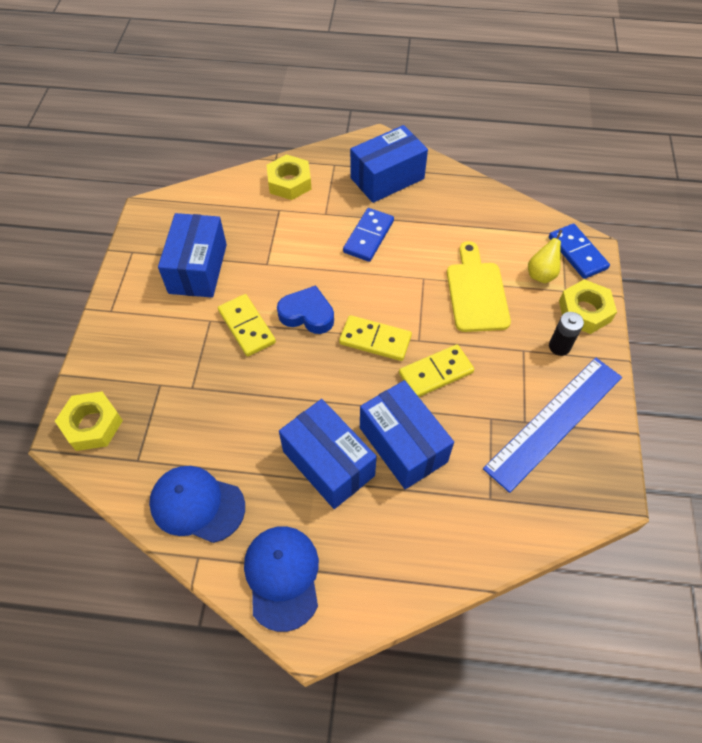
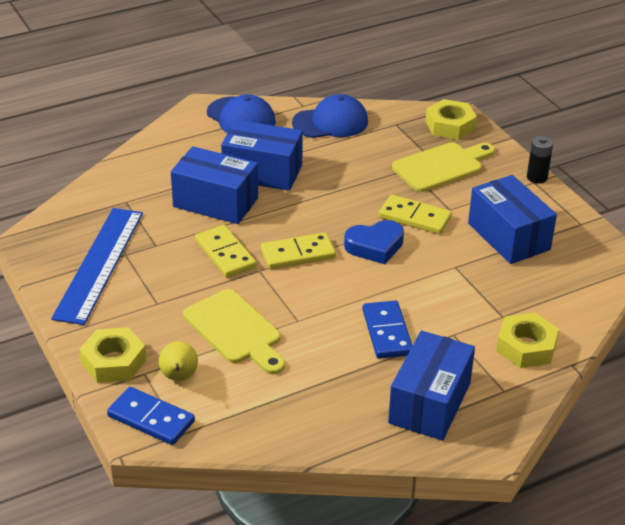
camera: 145 degrees right, 20 degrees down
(162, 373) = (441, 166): none -> yellow cutting board
(436, 373) = (225, 254): yellow domino -> yellow domino turned 60 degrees counterclockwise
(559, 346) = (124, 320): black battery -> black battery (537, 177)

